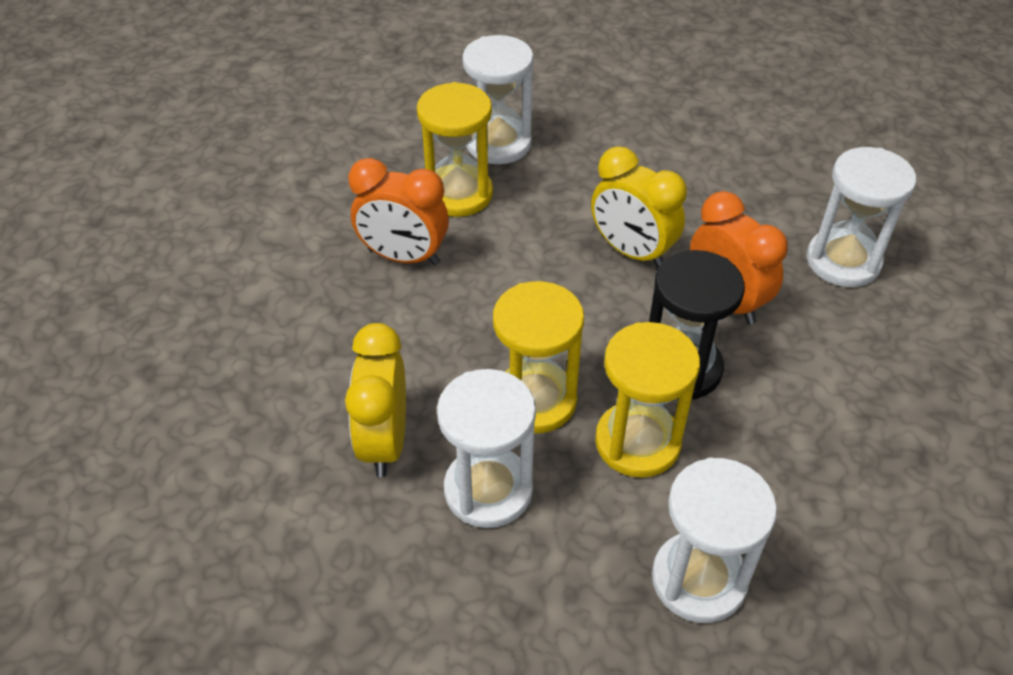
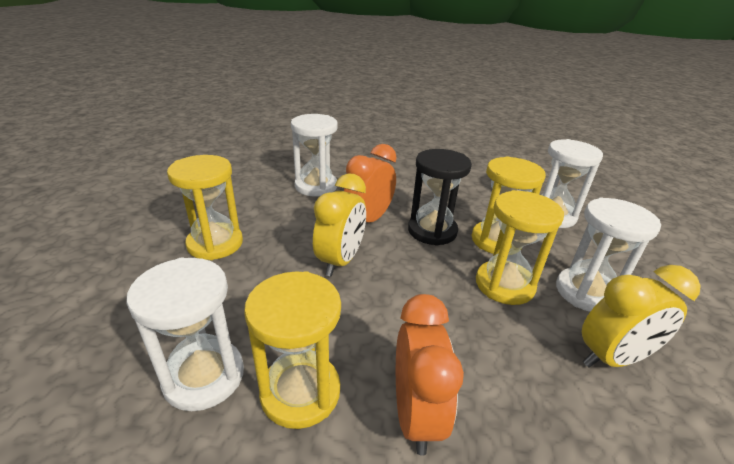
camera: 110 degrees left, 15 degrees down
(694, 153) = (215, 244): none -> yellow hourglass

